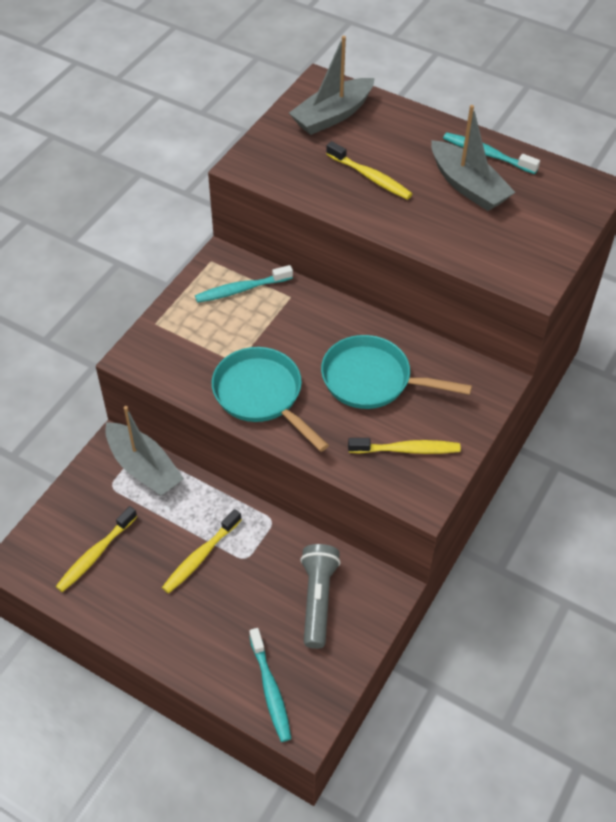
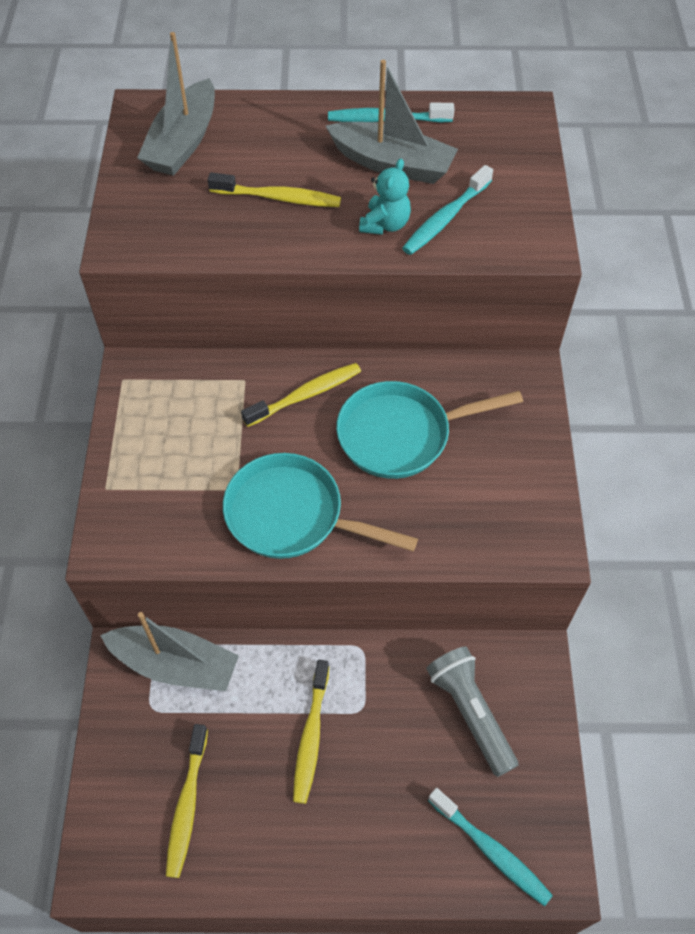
camera: 30 degrees left, 5 degrees up
(241, 289) = (182, 398): turquoise toothbrush -> turquoise toothbrush (445, 218)
(407, 450) = (493, 497): yellow toothbrush -> yellow toothbrush (306, 395)
(431, 224) = (385, 224): none -> turquoise teddy bear

